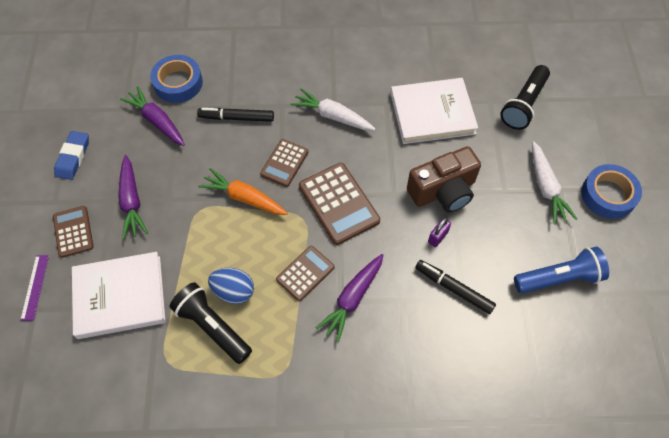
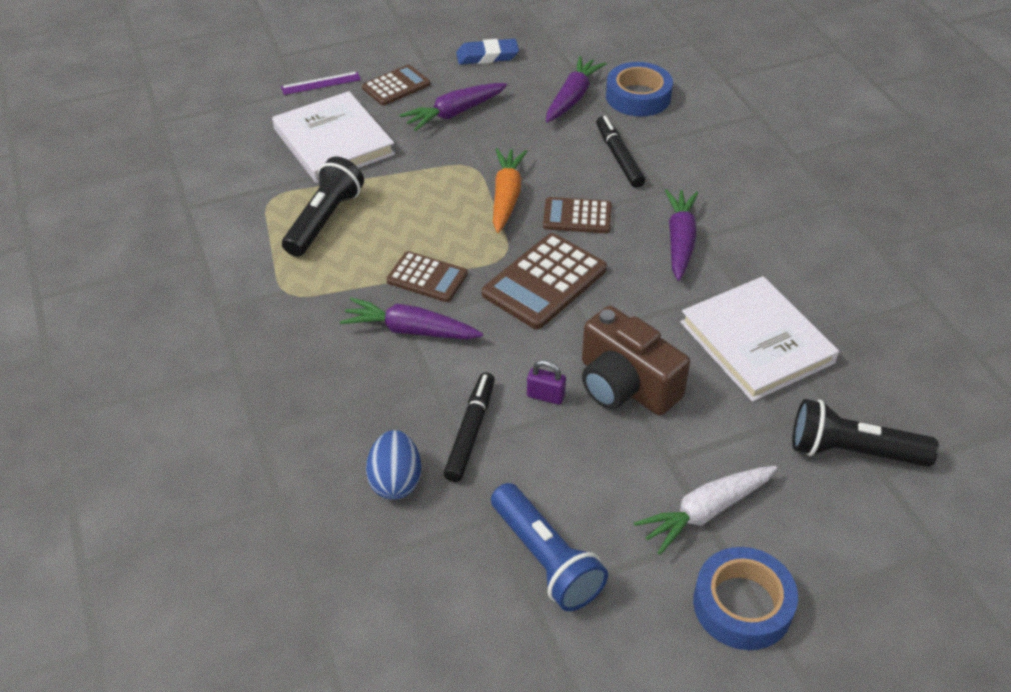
camera: 70 degrees right, 15 degrees down
(233, 291) = (376, 224): blue egg -> blue egg (395, 481)
(333, 116) = (680, 241): white carrot -> purple carrot

